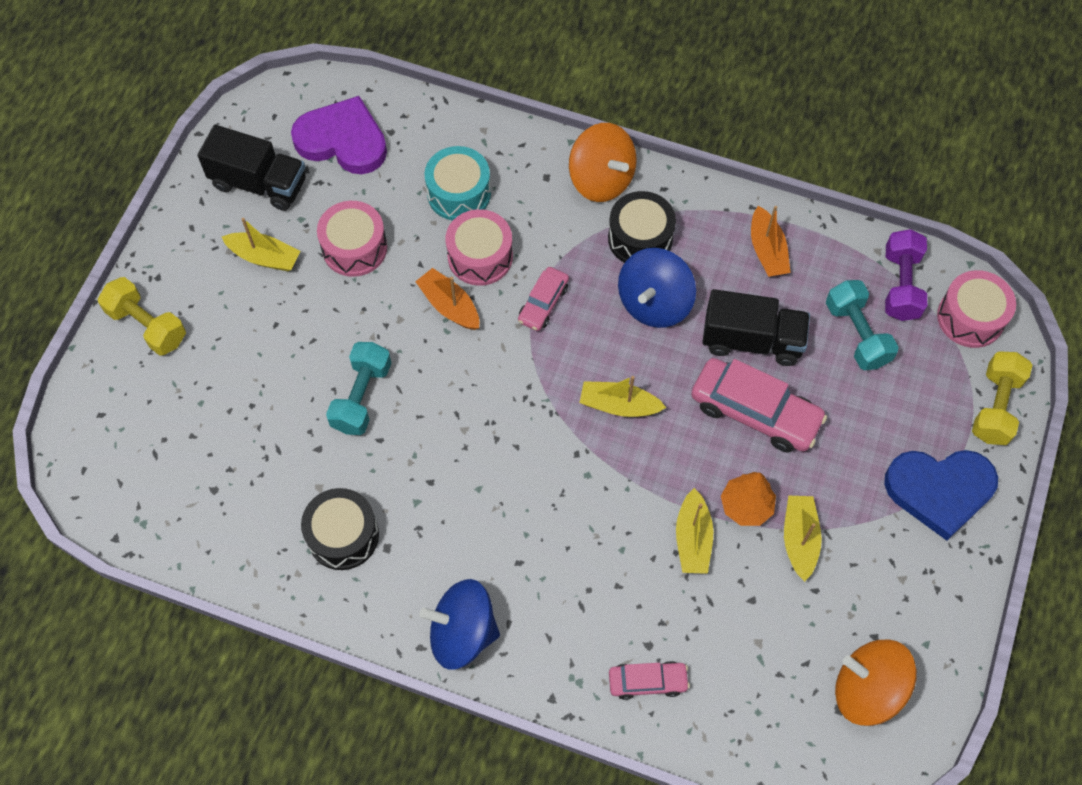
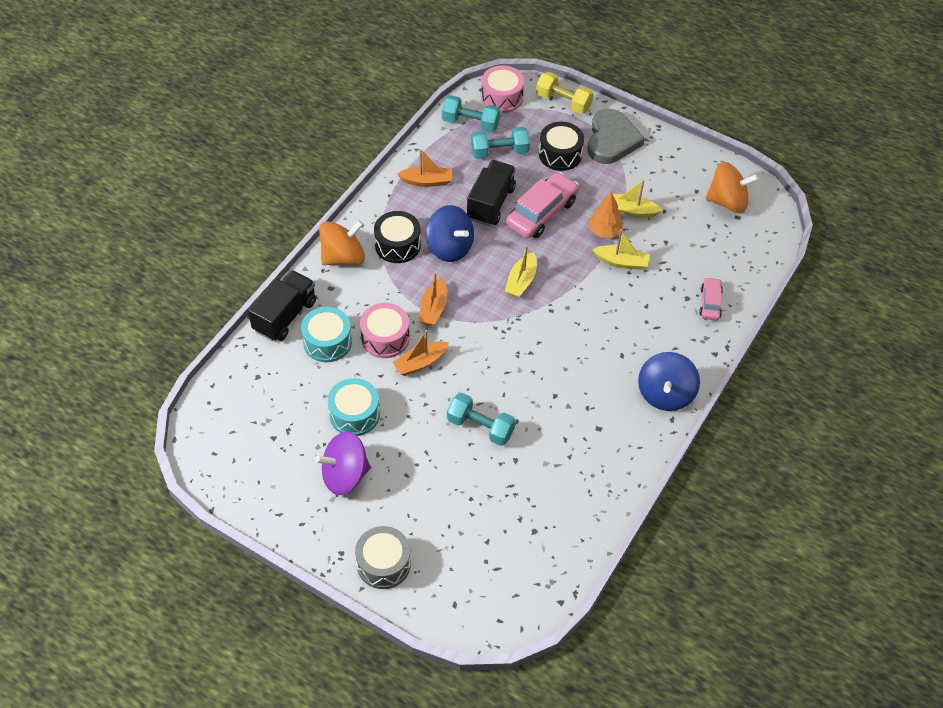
camera: 80 degrees left, 10 degrees down
(147, 325) = (383, 564): yellow dumbbell -> grey drum
(259, 183) = (275, 471): black truck -> black truck (285, 316)
(264, 257) = (345, 475): yellow boat -> purple spinning top
(343, 140) = (254, 409): purple heart -> none
(343, 535) = (585, 453): black drum -> black drum (560, 154)
(354, 248) = (354, 414): pink drum -> turquoise drum
(543, 303) = (433, 308): pink car -> orange boat
(867, 689) = (727, 201): orange spinning top -> orange spinning top turned 120 degrees counterclockwise
(900, 285) = (470, 123): purple dumbbell -> turquoise dumbbell
(939, 490) = (611, 140): blue heart -> grey heart

